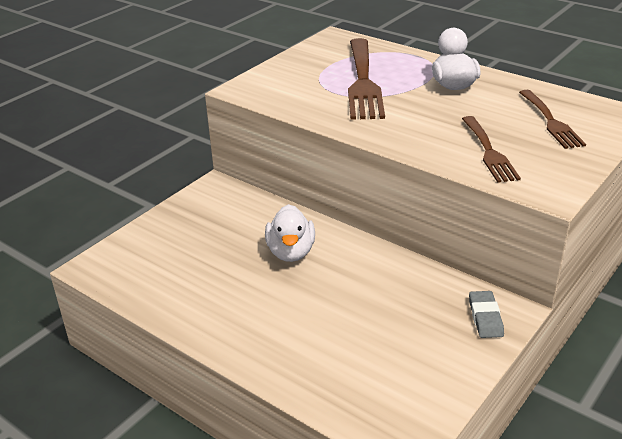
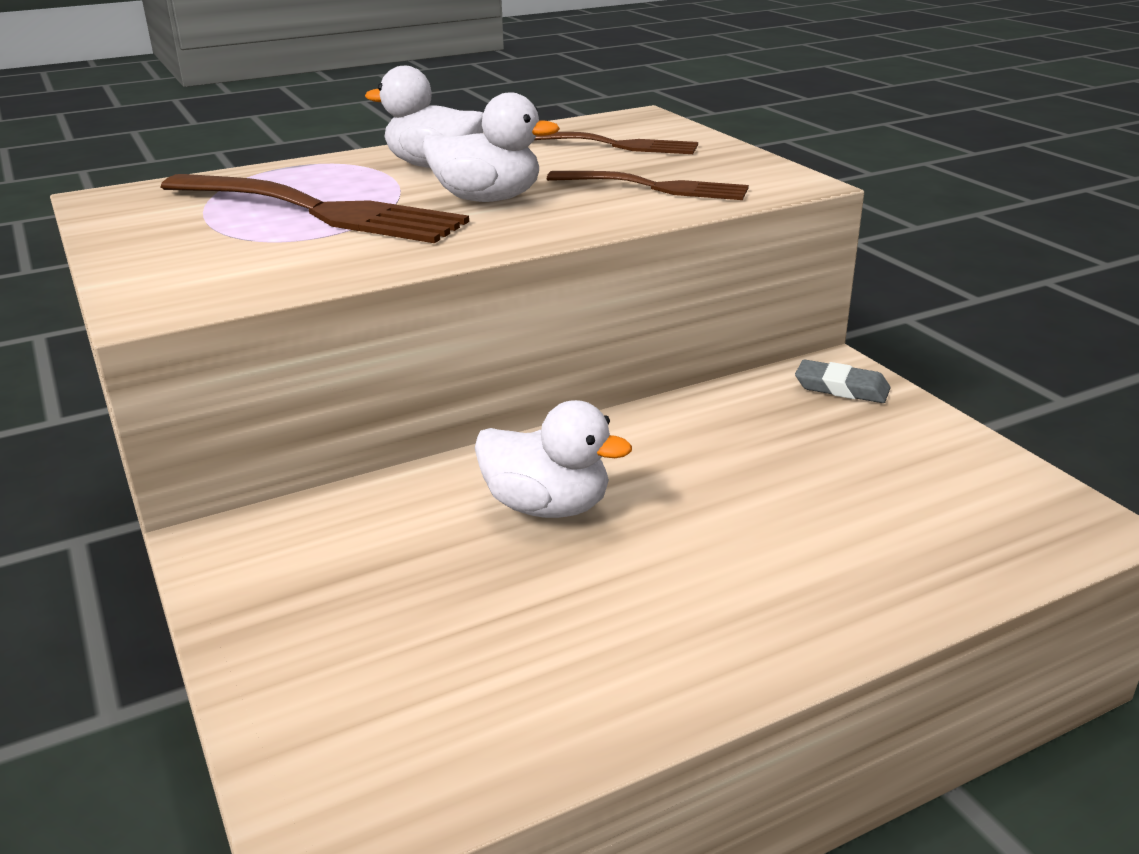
camera: 65 degrees left, 5 degrees down
(420, 113) = (488, 199): none -> white duck

